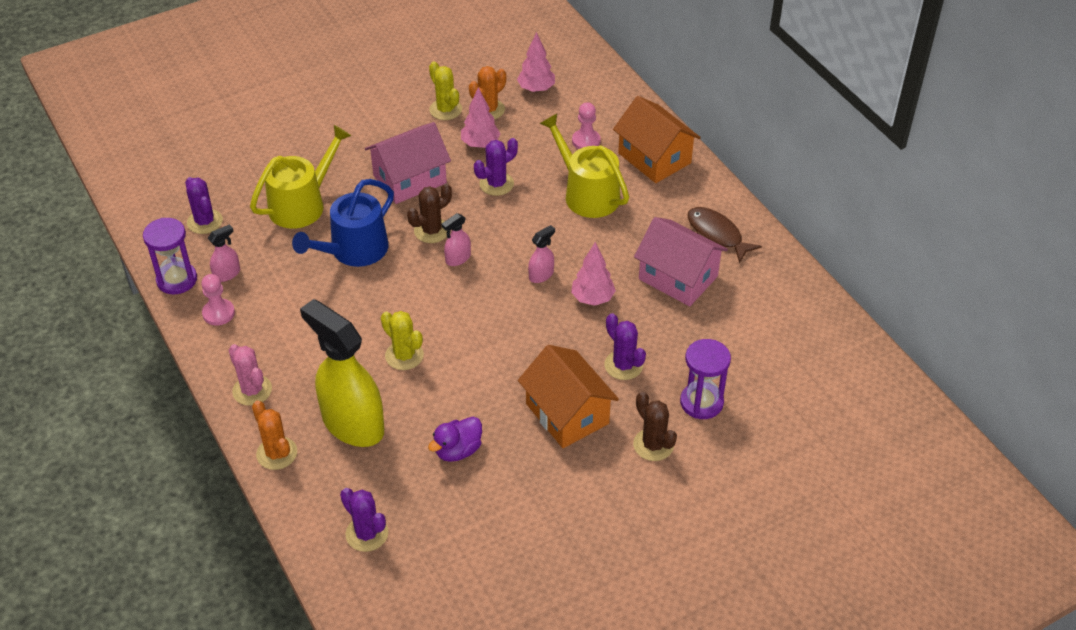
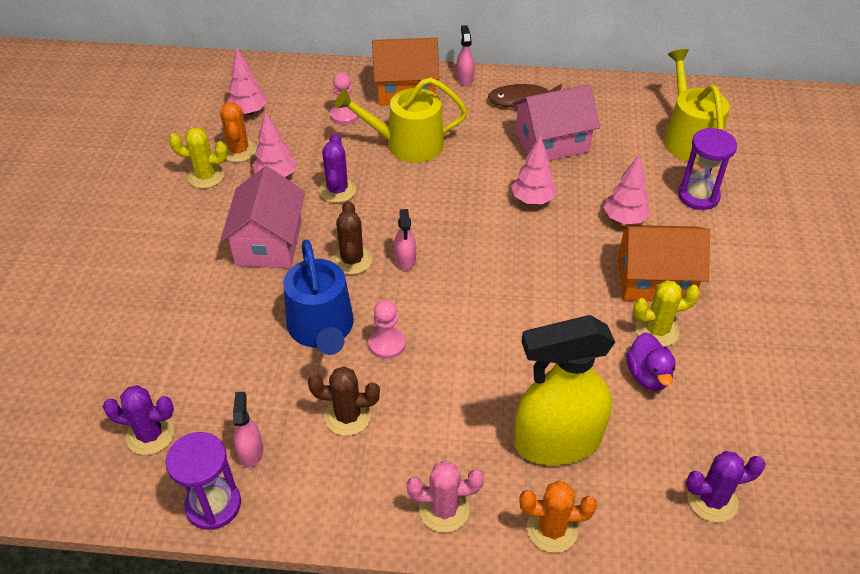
camera: 55 degrees left, 0 degrees up
(218, 313) = (302, 487): pink pawn -> pink pawn (387, 344)
(302, 204) = (215, 338): yellow watering can -> yellow watering can (688, 138)
(404, 355) = (497, 357): yellow cactus -> yellow cactus (657, 330)
(541, 275) = (477, 217): pink spray bottle -> pink spray bottle (465, 78)
(623, 365) = (624, 219): purple cactus -> pink tree
(653, 445) = (726, 245): brown cactus -> brown cactus (347, 416)

